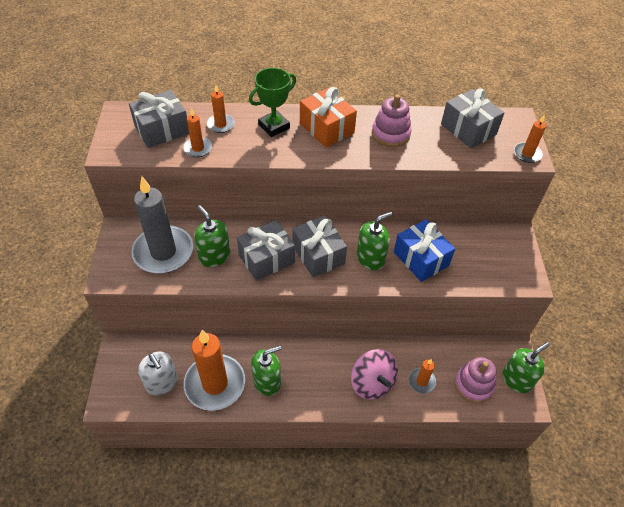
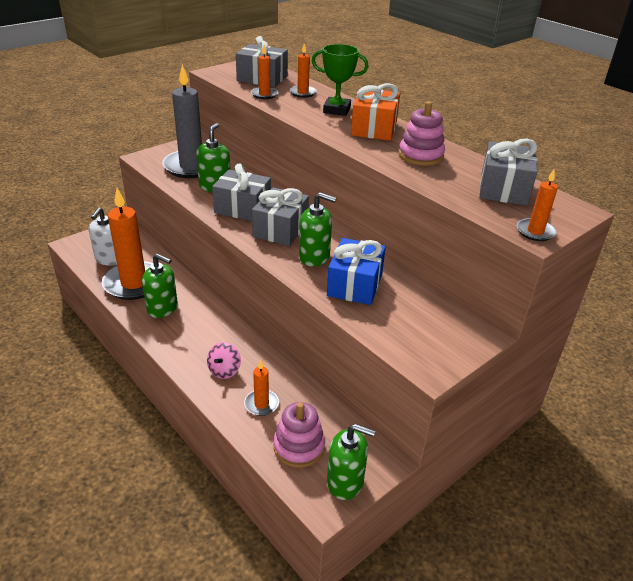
camera: 50 degrees right, 15 degrees down
(372, 383) = (224, 370): pink spinning top -> pink spinning top, size x0.60

